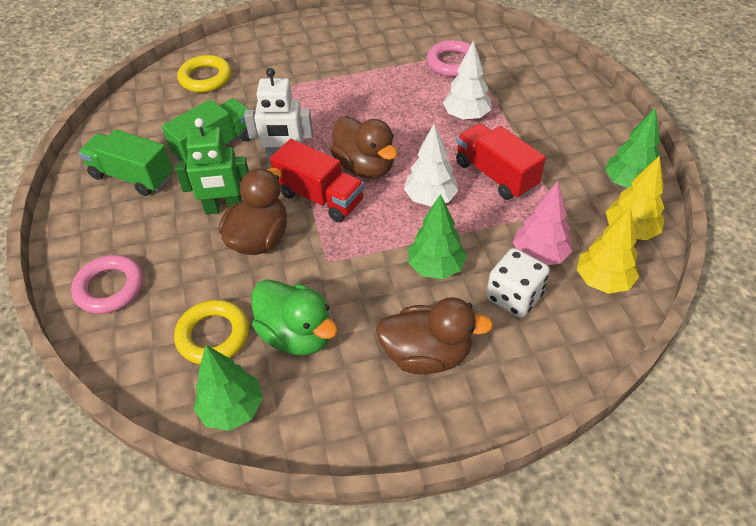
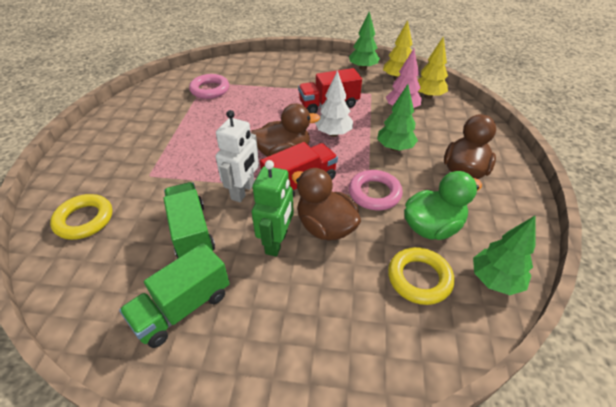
camera: 70 degrees left, 5 degrees down
(110, 288) = (334, 353): pink ring -> pink ring (374, 193)
(466, 116) = (267, 99): white tree -> none
(514, 296) = (429, 126): white dice -> none

